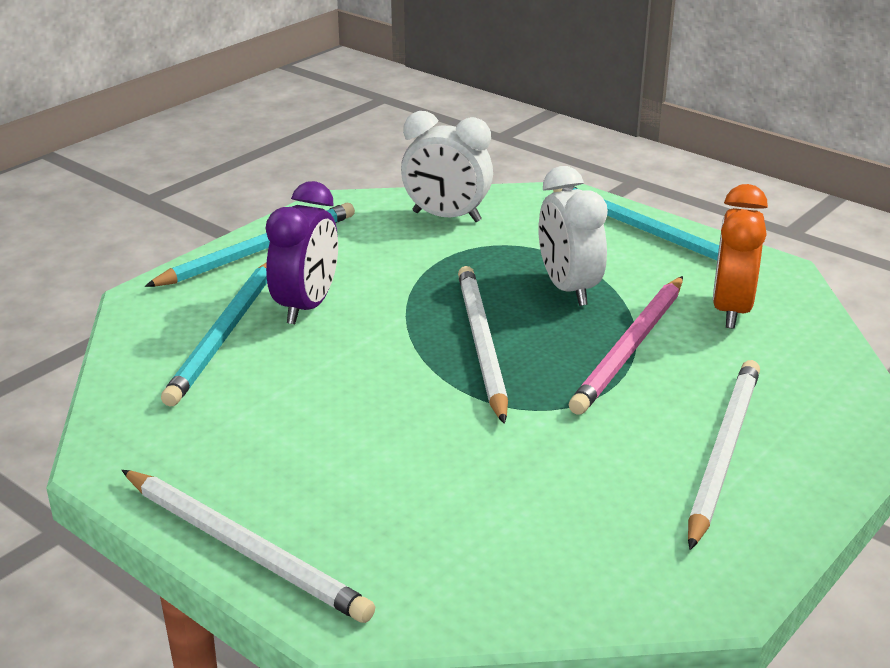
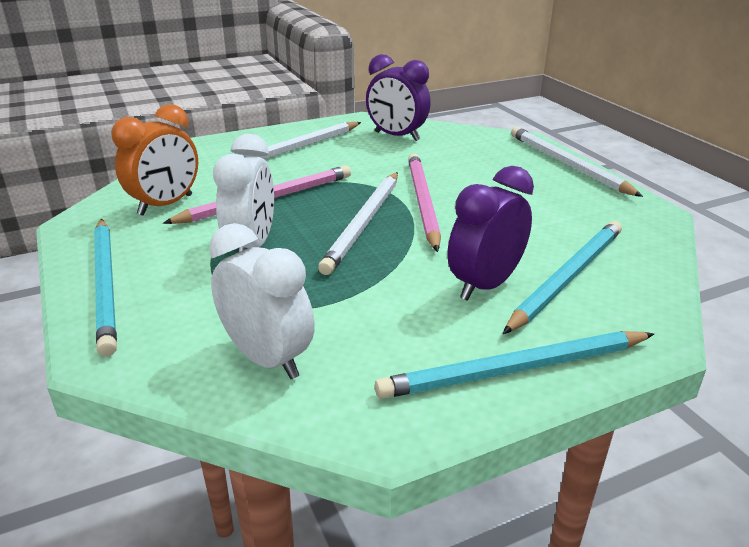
camera: 155 degrees left, 0 degrees up
(435, 395) = (422, 202): none -> pink pencil
(594, 546) = (397, 136): none -> purple clock

